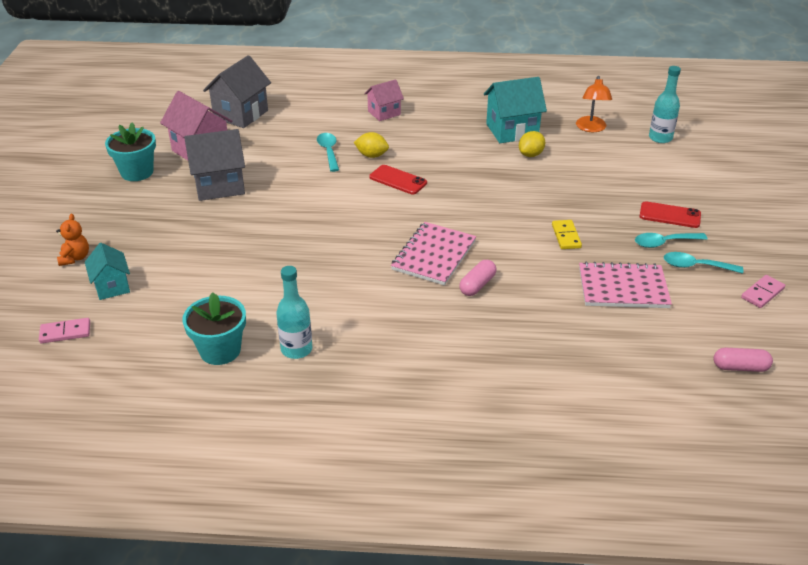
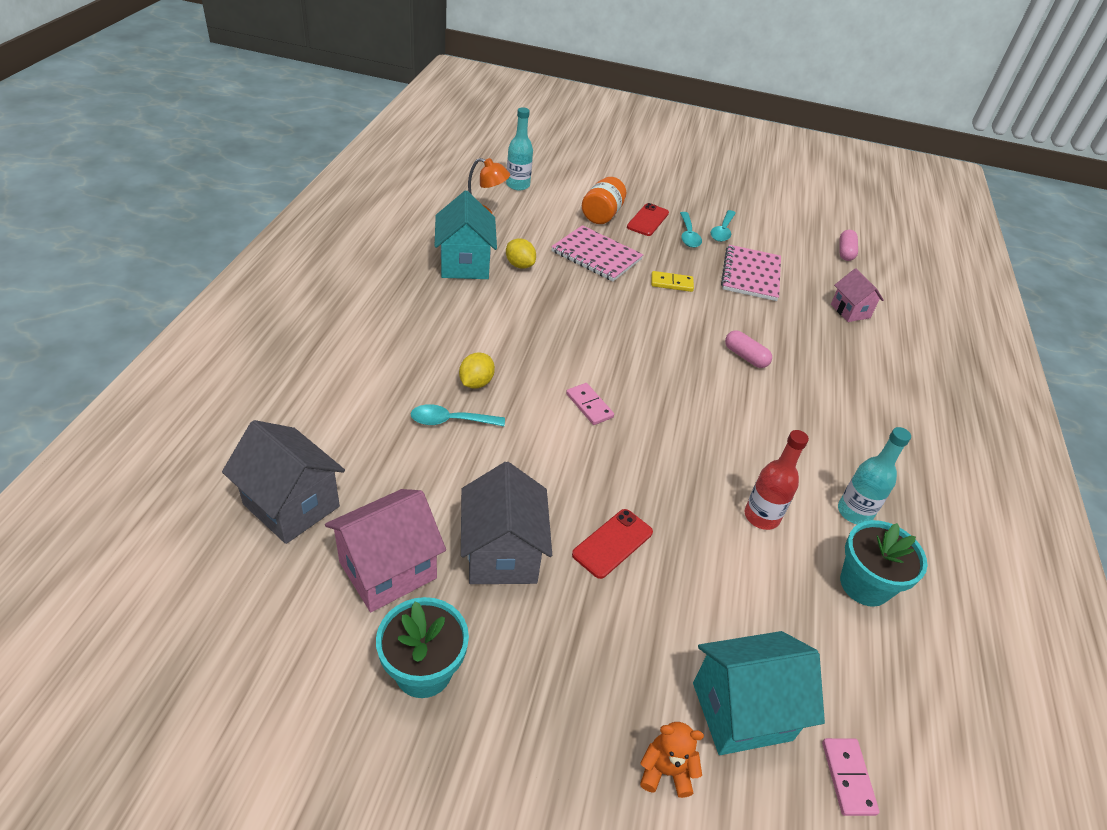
camera: 85 degrees left, 5 degrees up
(112, 286) = (742, 711): turquoise house -> turquoise house, size x1.63
(278, 295) = (761, 516): none -> red bottle
(384, 113) = (371, 351): pink house -> pink house (850, 311)
(398, 180) = (541, 371): red phone -> red phone (612, 543)
(434, 255) = (694, 375): pink notebook -> pink notebook (596, 255)
(652, 187) = (602, 215): none -> orange jar
(762, 293) = (758, 214): pink domino -> pink domino (589, 405)

